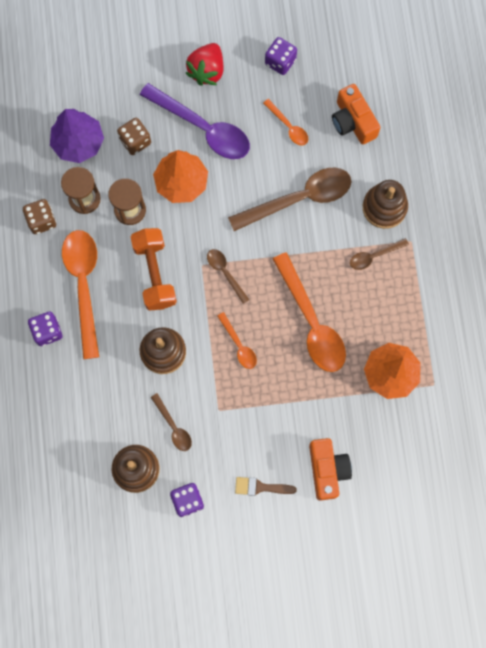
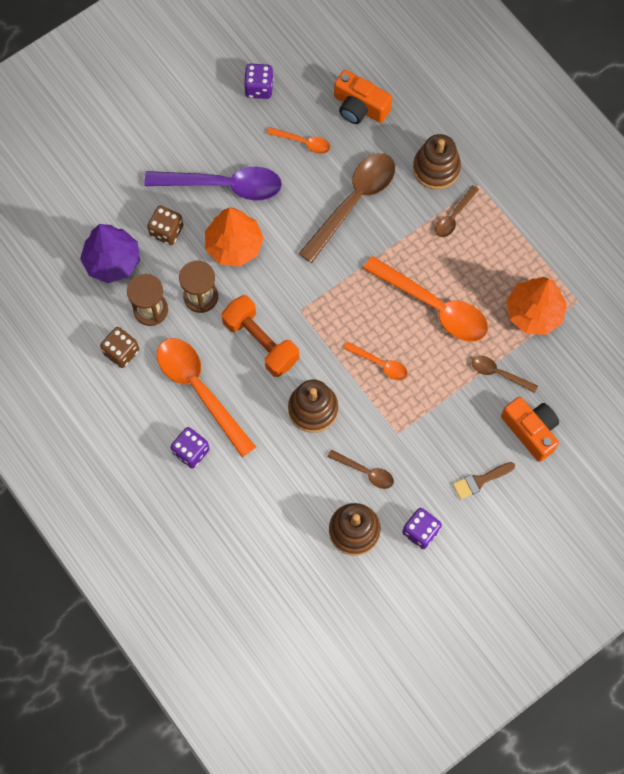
camera: 30 degrees left, 5 degrees down
(207, 71) = (195, 132): red strawberry -> none
(225, 273) = (326, 305): brown spoon -> brown spoon (499, 373)

